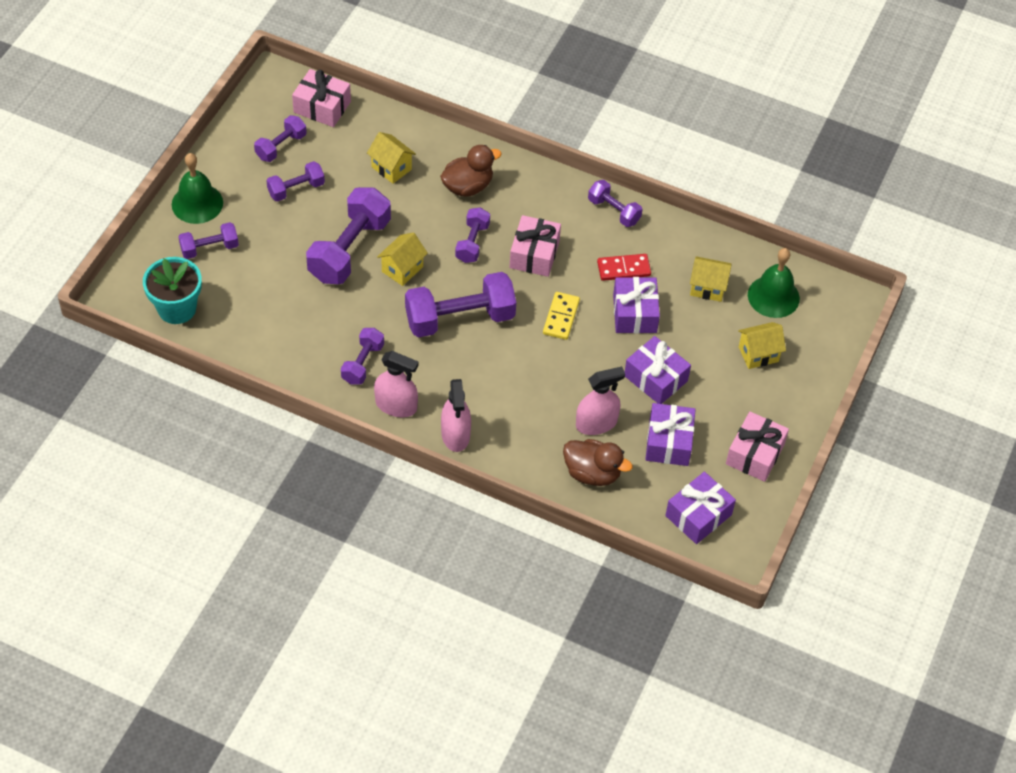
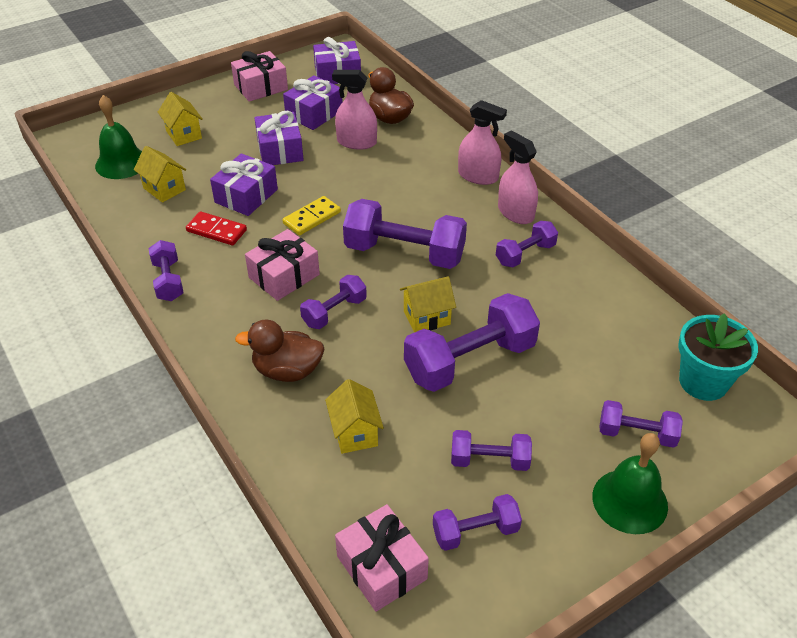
camera: 145 degrees left, 10 degrees down
(455, 434) = (478, 176): pink spray bottle -> pink spray bottle turned 90 degrees clockwise
(758, 354) = (184, 134): yellow house -> yellow house turned 45 degrees clockwise

